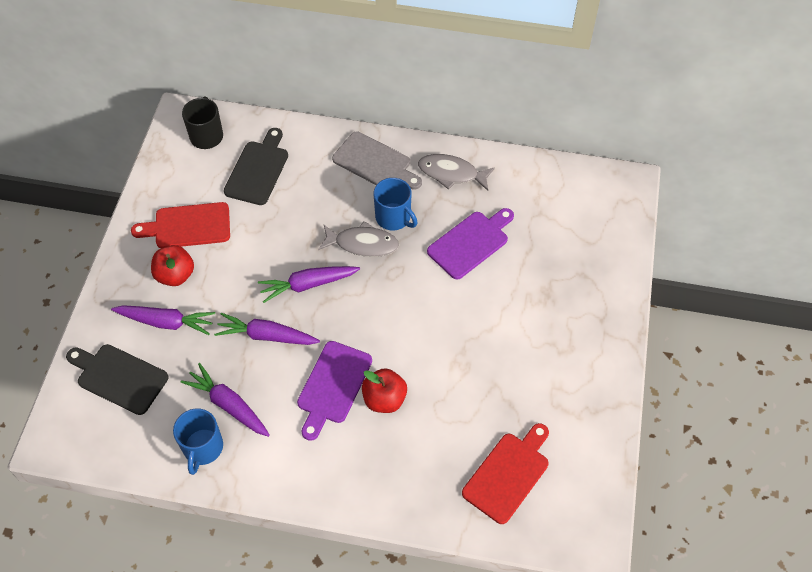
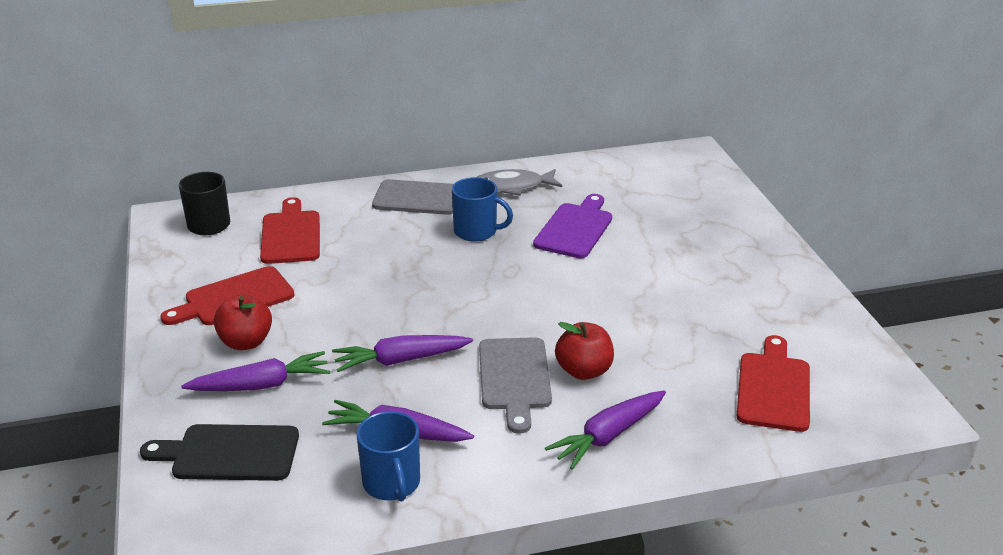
camera: 25 degrees left, 25 degrees down
(258, 170) = (290, 235): black cutting board -> red cutting board
(308, 285) = (419, 306): purple carrot -> purple carrot (608, 436)
(333, 386) = (515, 378): purple cutting board -> grey cutting board
(362, 244) = (457, 259): grey fish -> none

